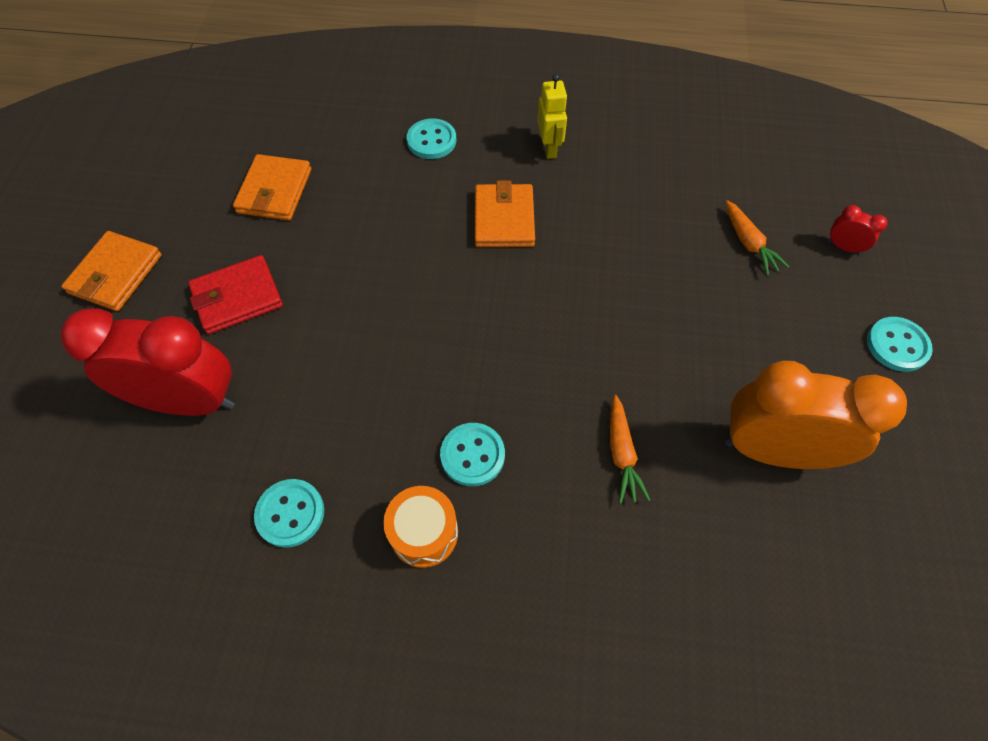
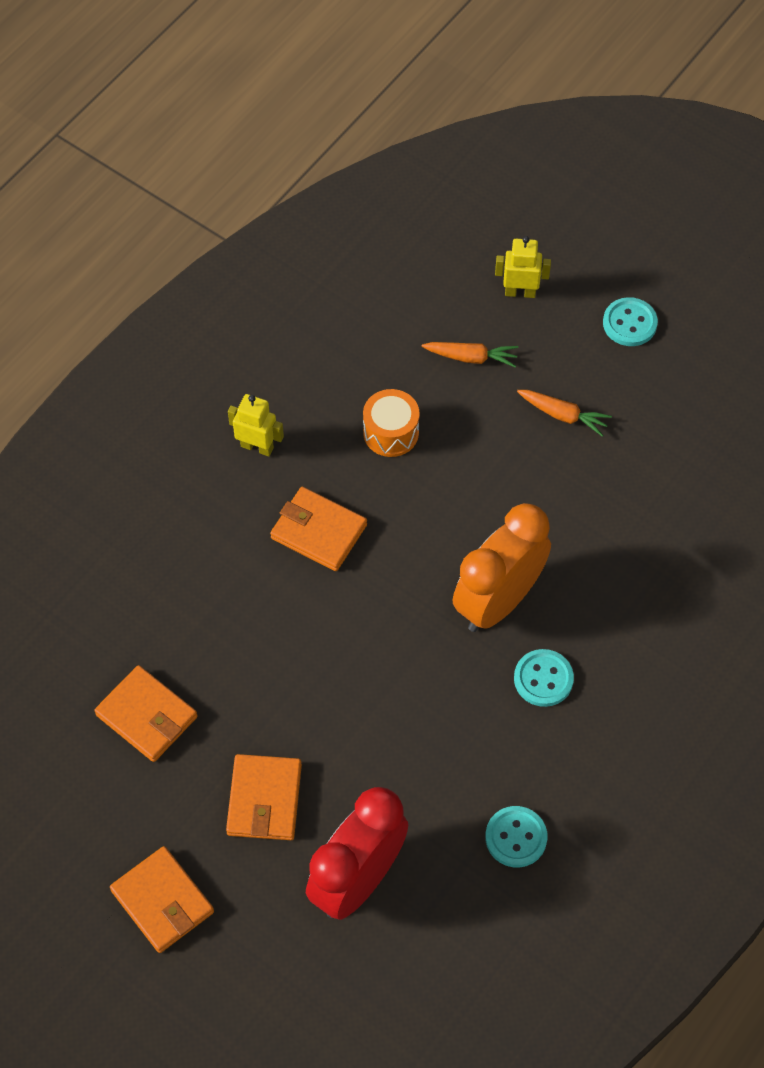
camera: 60 degrees left, 0 degrees up
(237, 298) = (264, 799): red wallet -> orange wallet
(424, 533) = (588, 746): orange drum -> orange drum (391, 432)
(431, 141) = (175, 543): turquoise button -> none
(621, 453) = (604, 572): orange carrot -> orange carrot (563, 415)
(773, 450) = (662, 467): orange clock -> orange clock (498, 601)
(843, 247) = (520, 292): red clock -> yellow robot

